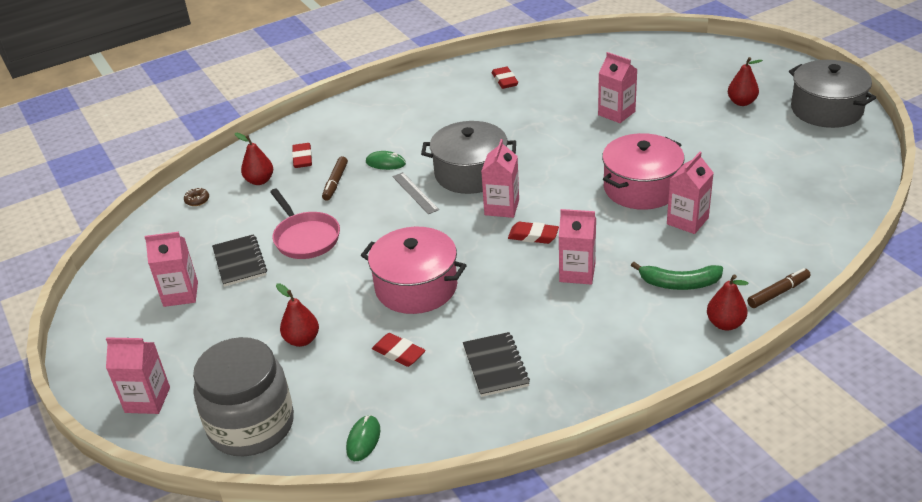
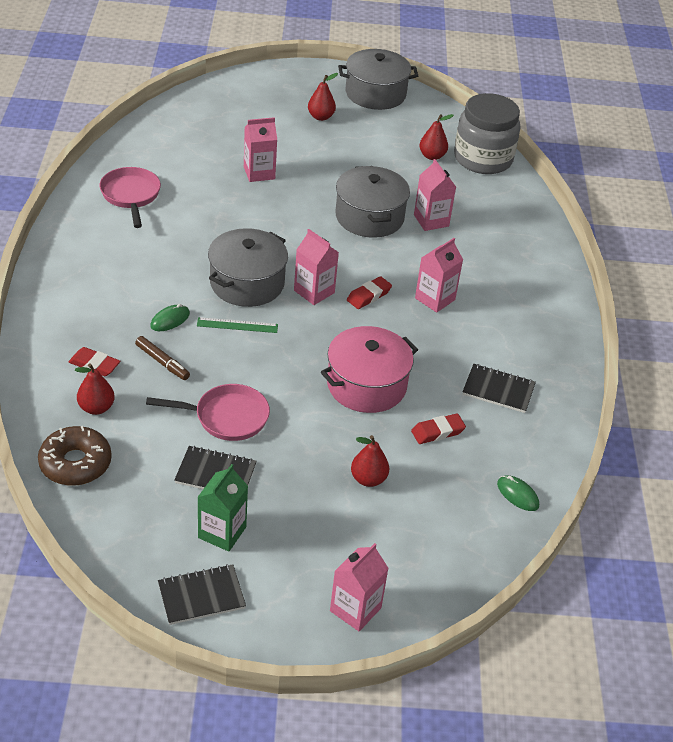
camera: 65 degrees left, 5 degrees up
(109, 315) = (201, 596): none -> black notebook
(180, 294) = (222, 532): pink carton -> green carton
(197, 200) = (75, 463): brown donut -> brown donut, size x2.37
(251, 425) = (447, 553): grey jar -> grey jar (483, 159)
(415, 193) = (237, 325): grey ruler -> green ruler
(505, 80) = (131, 196): red eraser -> pink pan
(641, 188) = (369, 217): pink pot -> grey pot
(679, 283) = (493, 263): green banana -> none
(725, 324) = (552, 268): red pear -> red pear (432, 156)
(778, 293) = (543, 231): brown marker -> none

